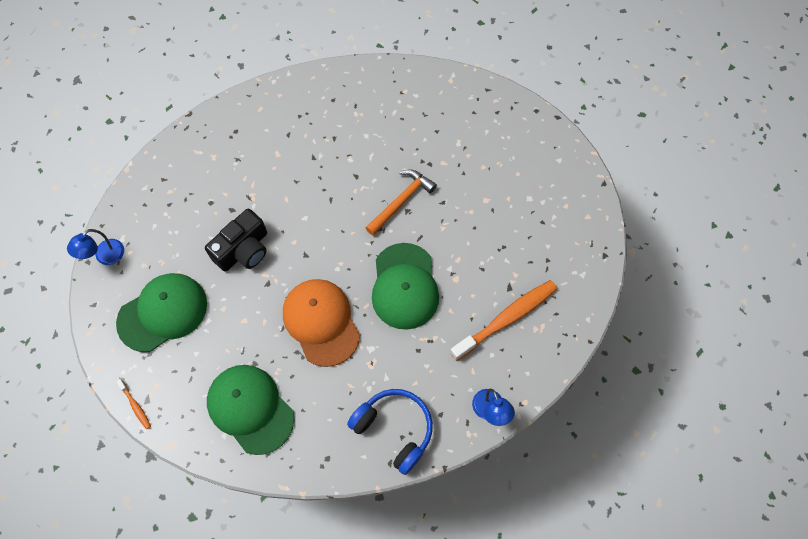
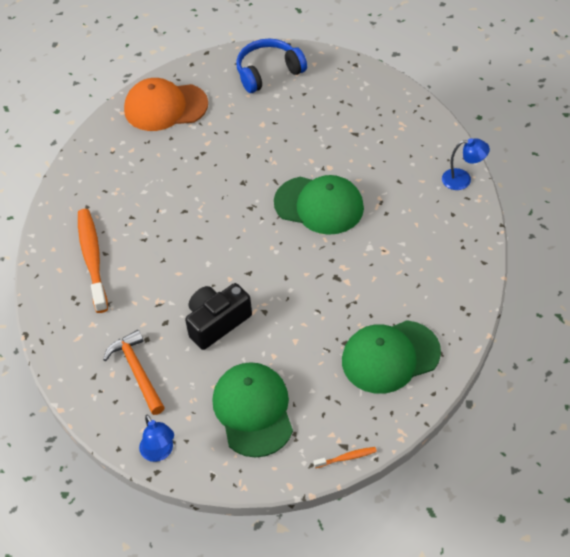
camera: 65 degrees left, 15 degrees down
(243, 250) = (217, 322): black camera -> black camera turned 105 degrees counterclockwise
(321, 322) = (326, 278): orange cap -> orange cap (165, 107)
(394, 429) = (454, 250): blue headphones -> blue headphones (268, 72)
(401, 201) = (230, 184): orange hammer -> orange hammer (137, 371)
(506, 319) = (383, 144): orange toothbrush -> orange toothbrush (92, 259)

